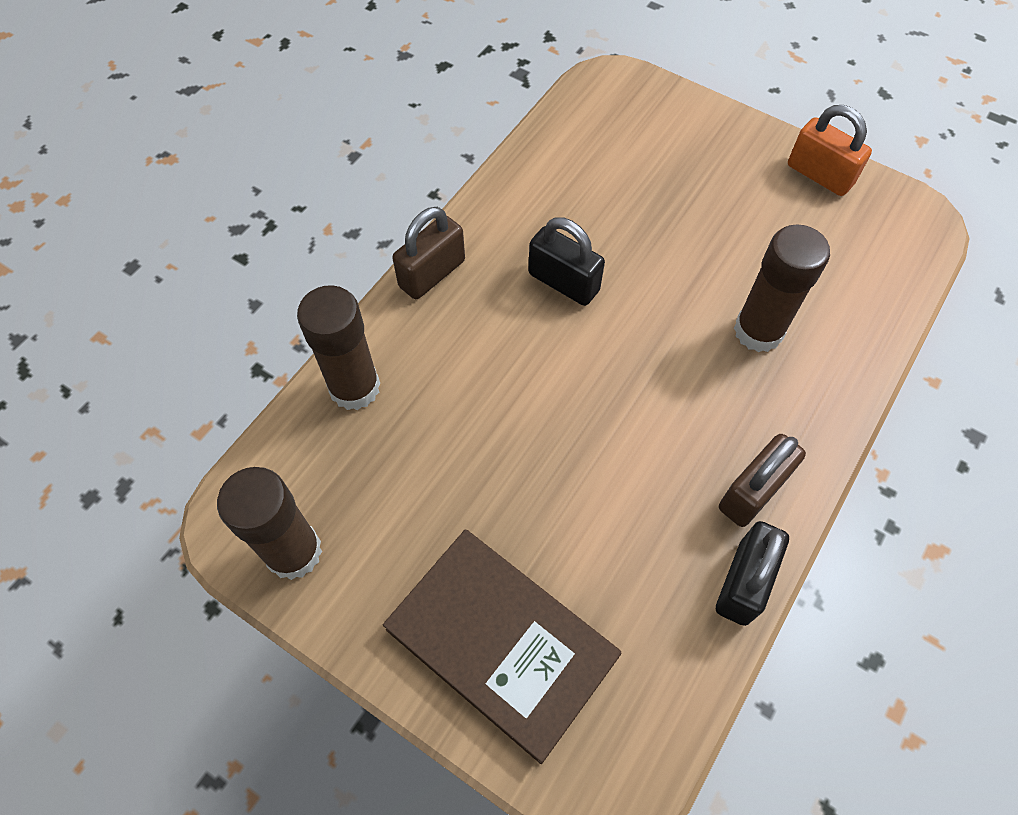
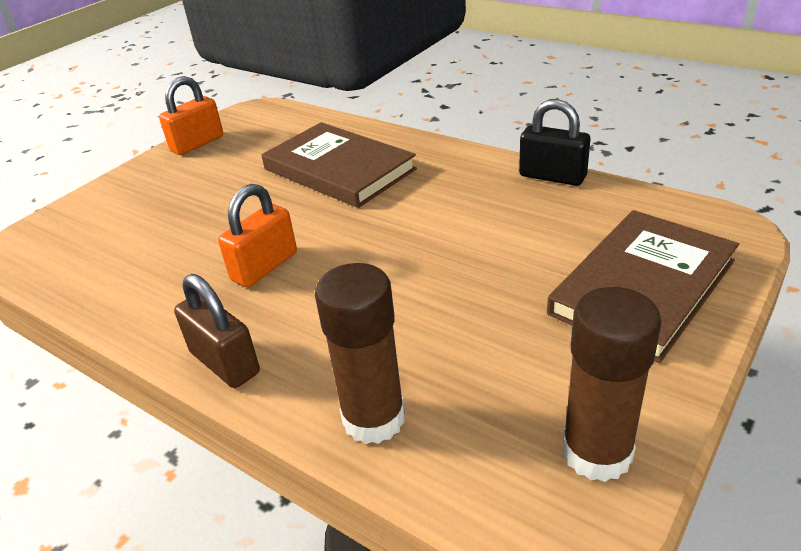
camera: 85 degrees left, 25 degrees down
(563, 282) = (264, 266): black padlock -> orange padlock
(752, 492) = (479, 172): brown padlock -> none
(758, 331) = (339, 169): brown glue stick -> brown book

